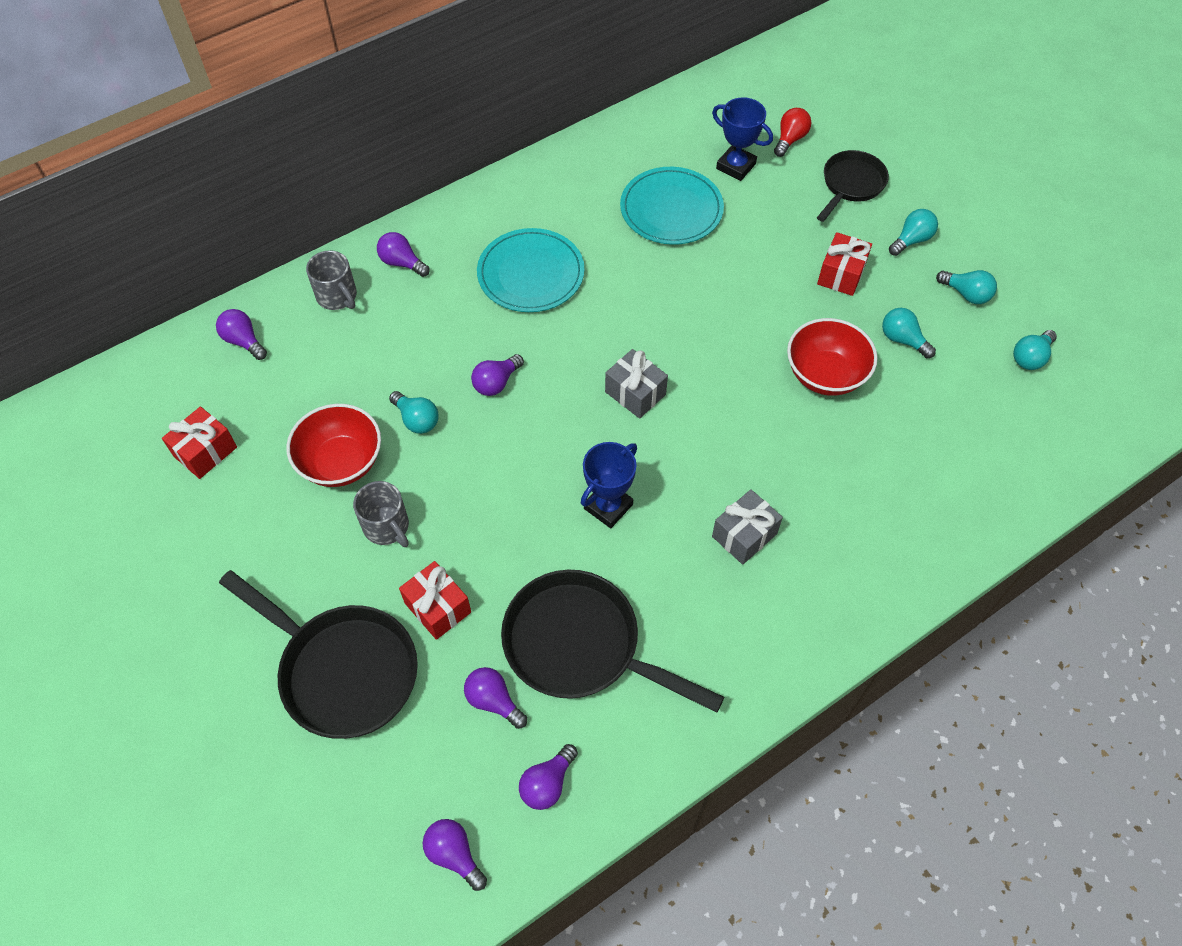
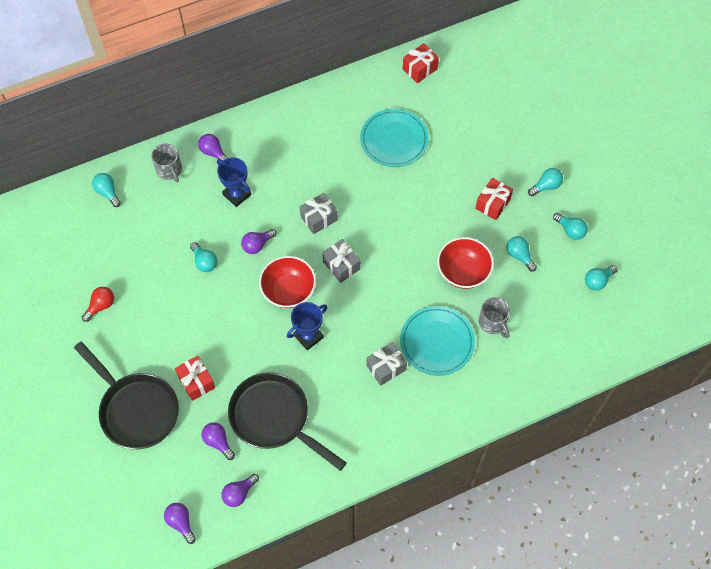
camera: 10 degrees right, 5 degrees up
(205, 452) = (76, 262): red gift -> red gift (420, 69)
(244, 341) = (108, 192): purple light bulb -> turquoise light bulb
(341, 462) = (155, 282): red bowl -> red bowl (288, 291)
(387, 527) = (175, 327): grey mug -> grey mug (493, 323)
(531, 274) = (293, 173): turquoise plate -> turquoise plate (437, 342)
(584, 331) = (319, 218): none -> grey gift
(736, 166) = (444, 114): blue trophy -> blue trophy (237, 194)
(790, 139) = (486, 99): red light bulb -> red light bulb (101, 306)
(851, 185) = (517, 139): black pan -> none

